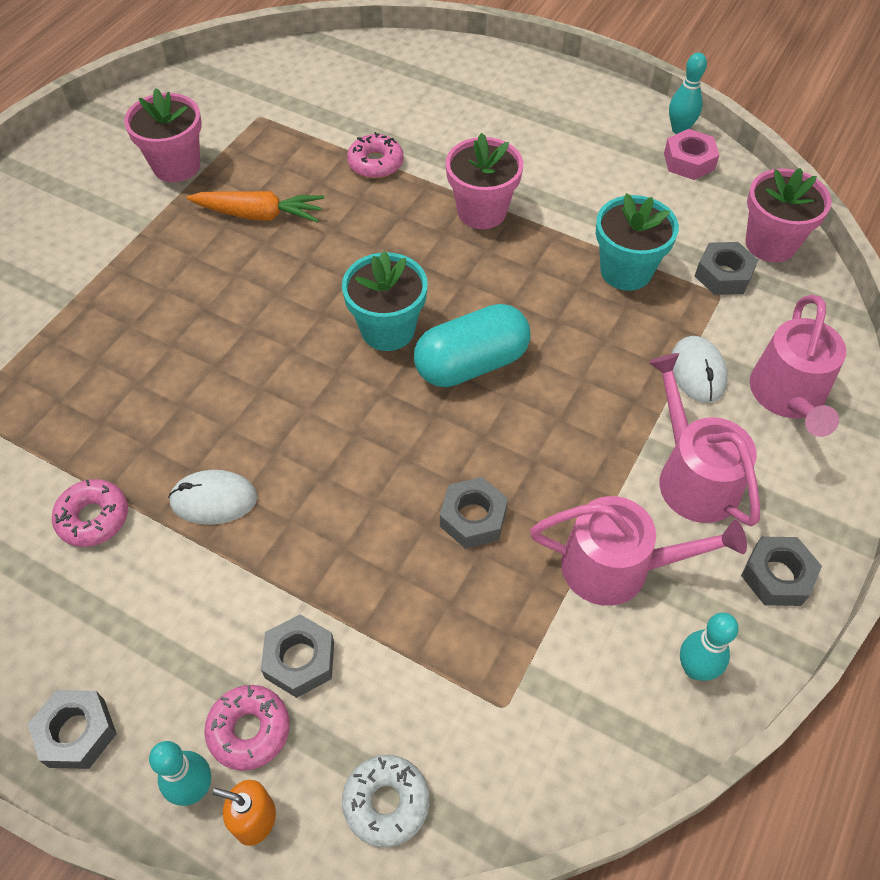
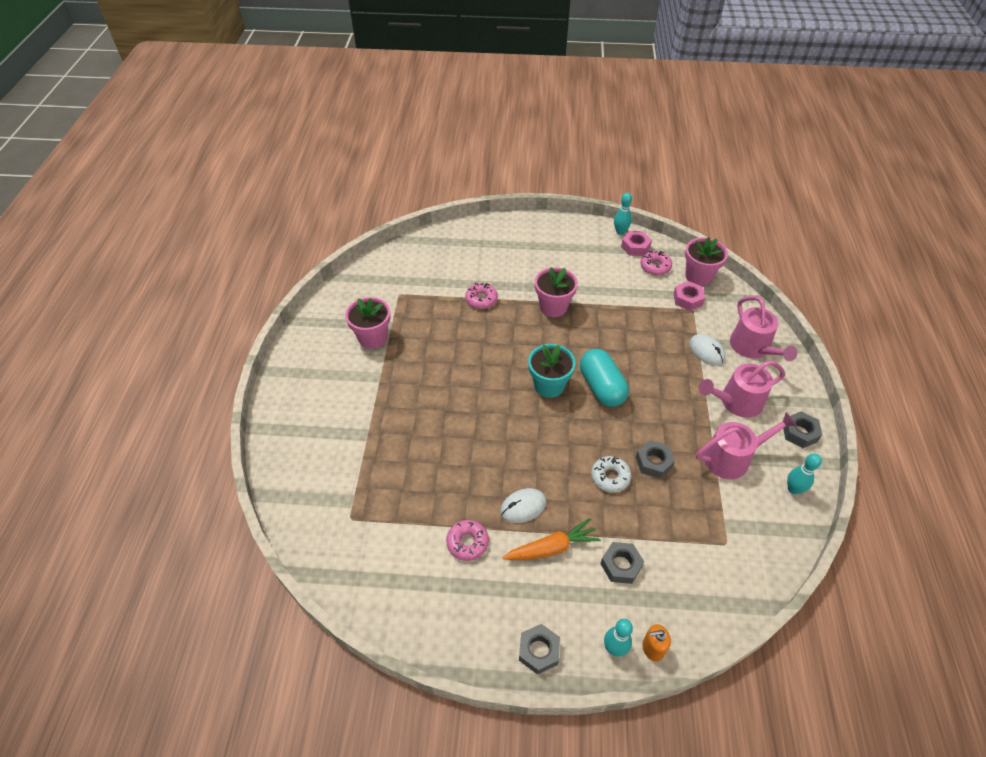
camera: 25 degrees left, 5 degrees down
(249, 730) = (621, 609): pink donut -> pink donut (655, 267)
(259, 215) = (439, 349): orange carrot -> orange carrot (552, 548)
(386, 803) = (705, 611): white donut -> white donut (610, 477)
(471, 364) = (601, 387): turquoise capsule -> turquoise capsule turned 60 degrees counterclockwise
(626, 271) = (642, 313): turquoise flower pot -> none
(693, 477) = (736, 402): pink watering can -> pink watering can turned 60 degrees counterclockwise
(723, 275) = (687, 299): grey nut -> pink nut

